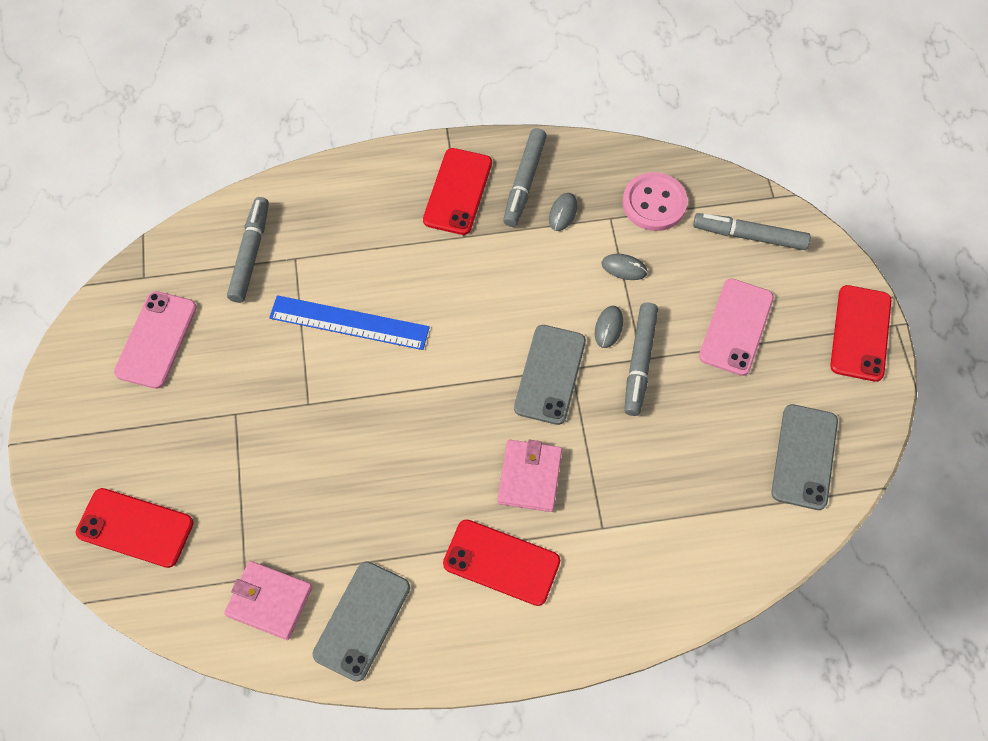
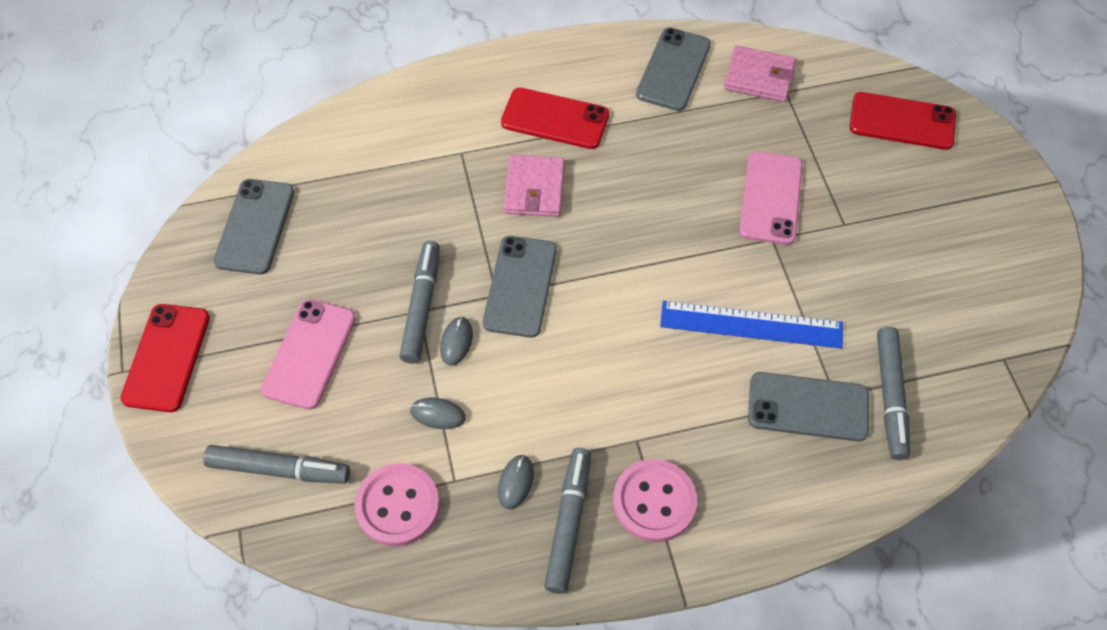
camera: 175 degrees right, 5 degrees down
(156, 340) = (958, 290): pink phone -> pink phone (771, 198)
(320, 251) = (808, 407): none -> grey phone
(458, 191) = (654, 502): red phone -> pink button

